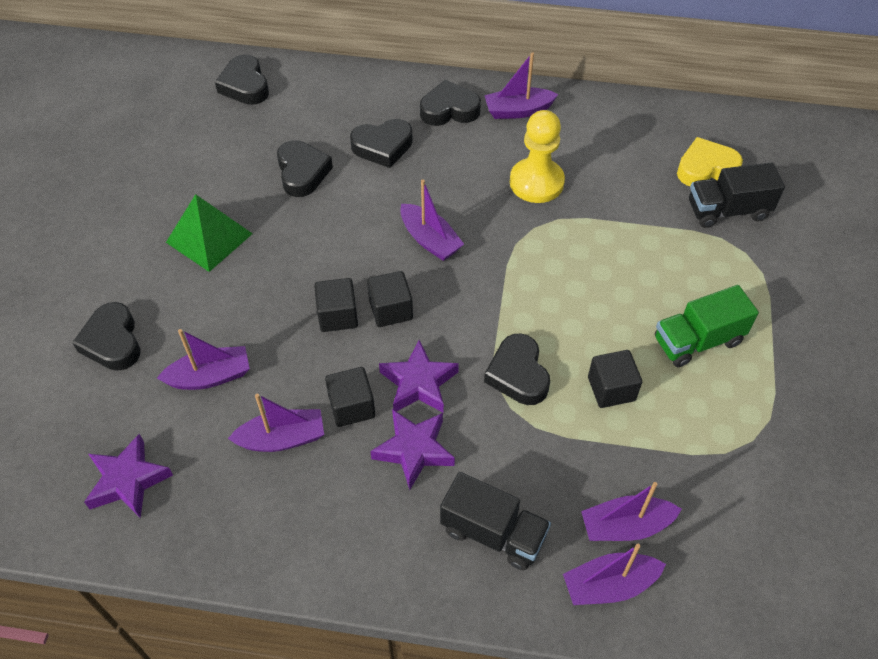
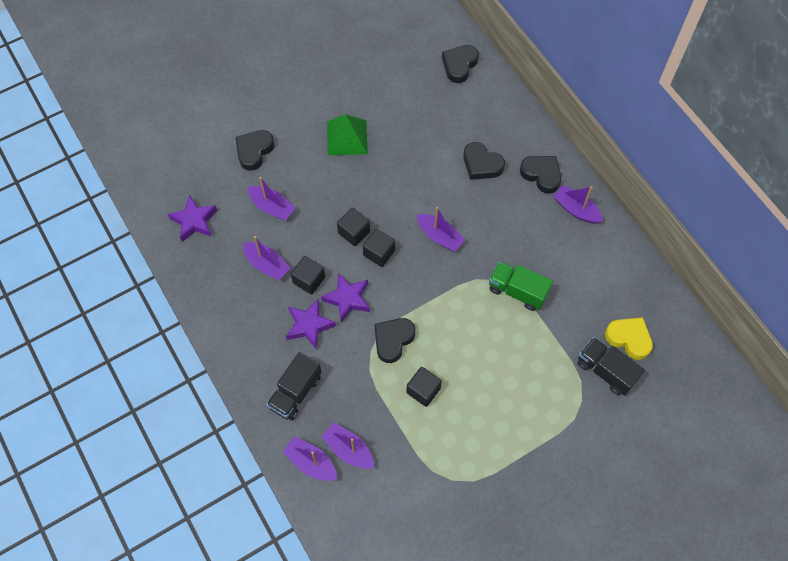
camera: 50 degrees right, 10 degrees up
(302, 172) = (427, 142): black heart -> none
(430, 240) = (439, 236): purple boat -> purple boat turned 60 degrees counterclockwise
(493, 533) = (295, 392): black truck -> black truck turned 45 degrees clockwise
(536, 182) = (530, 258): yellow pawn -> none
(697, 341) = (493, 413): green truck -> green truck (517, 291)

